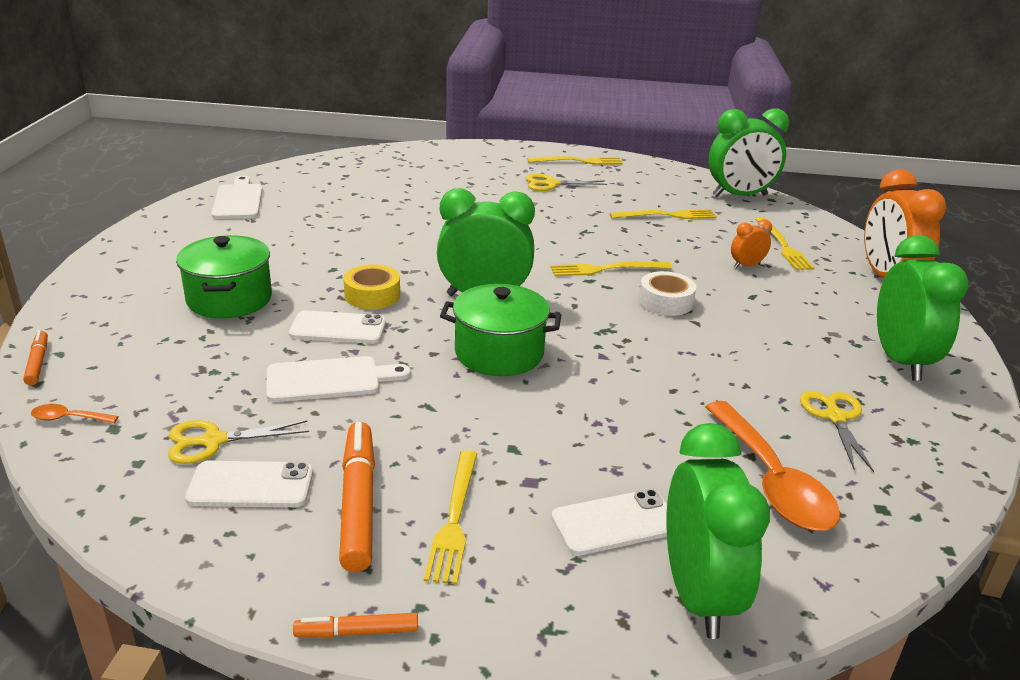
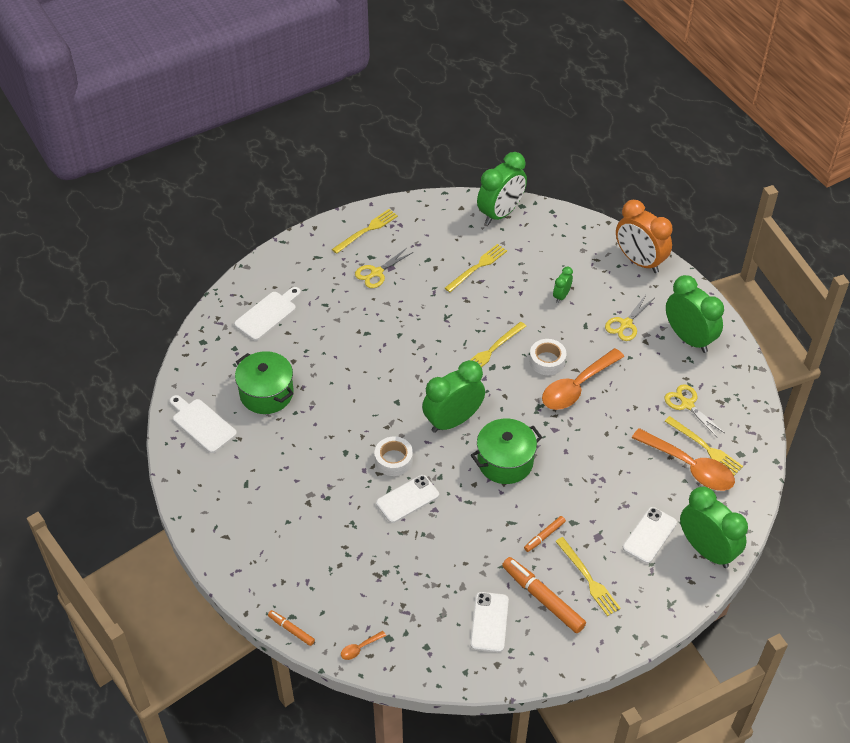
camera: 35 degrees left, 20 degrees up
(213, 441) = (442, 612): yellow scissors -> yellow scissors (626, 324)
(229, 299) = (322, 517): green pot -> green pot (266, 393)
(251, 485) = (489, 622): white phone -> white phone turned 45 degrees counterclockwise
(329, 379) = (447, 538): white cutting board -> white cutting board (268, 314)
(357, 632) = (607, 654): orange marker -> orange marker (544, 536)
(372, 295) = (393, 460): yellow tape -> white tape
(680, 335) = (577, 387): none -> orange spoon
(746, 266) = (561, 296): orange clock -> green clock
(783, 246) = (565, 260): yellow fork -> yellow fork (705, 447)

